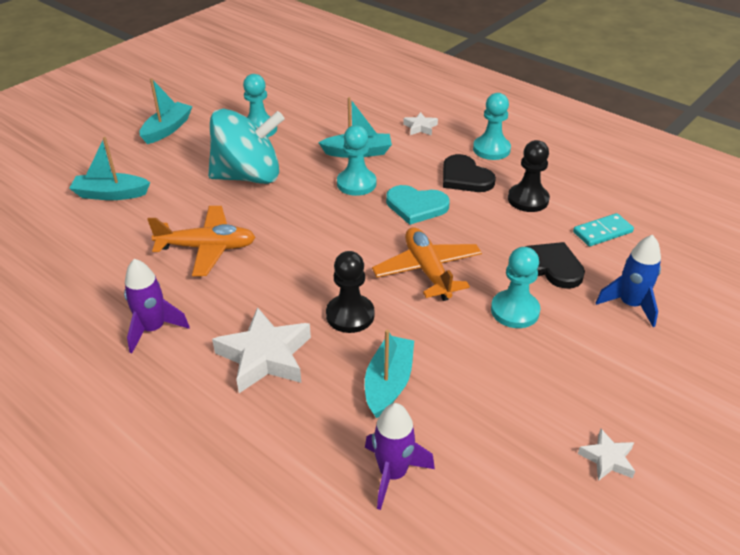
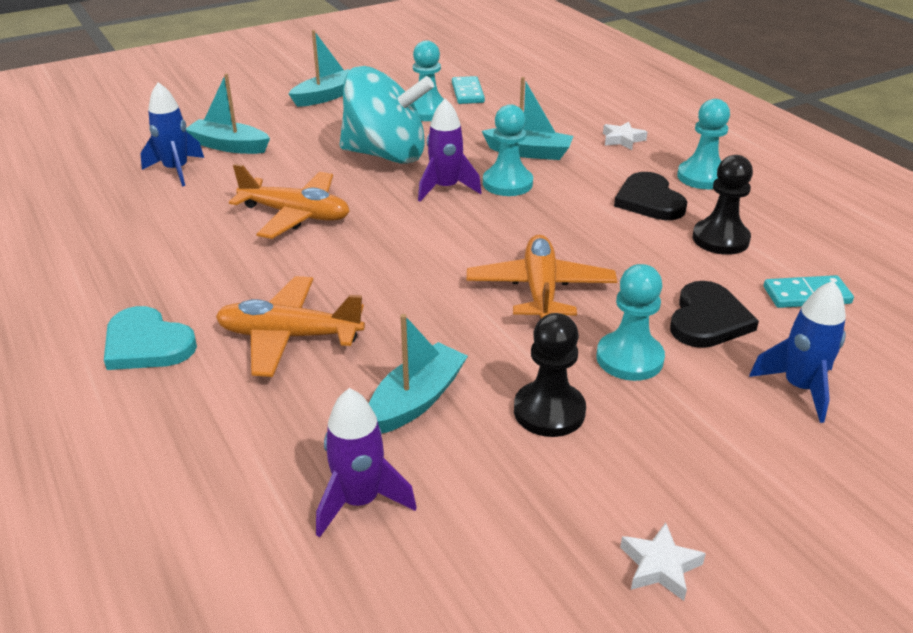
camera: 20 degrees right, 5 degrees down
(79, 227) = (176, 170): none -> blue rocket
(153, 329) = (187, 281): purple rocket -> purple rocket (445, 188)
(265, 356) = (289, 336): white star -> orange plane
(281, 105) = (468, 93): none -> turquoise domino
(350, 315) = (415, 316): black pawn -> black pawn (549, 411)
(416, 206) = (567, 219): turquoise heart -> turquoise heart (147, 344)
(550, 267) = (708, 319): black heart -> black heart turned 60 degrees clockwise

